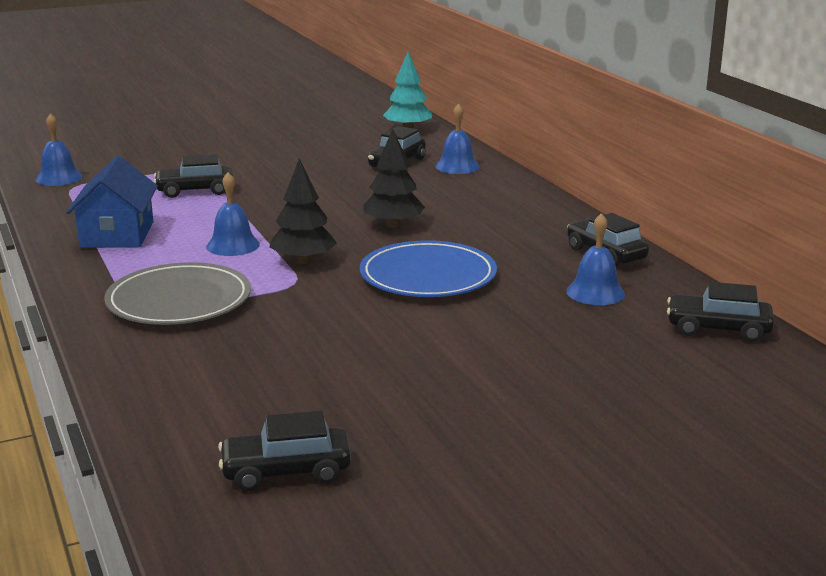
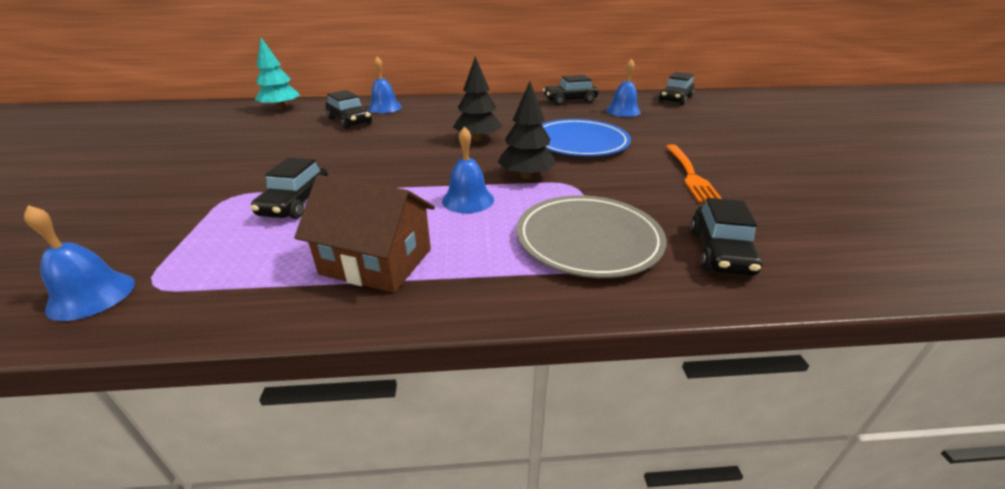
camera: 70 degrees left, 10 degrees up
(117, 234) = (376, 261): blue house -> brown house
(286, 471) = (905, 226): black car -> black car (720, 252)
(364, 344) = (690, 175): none -> orange fork

